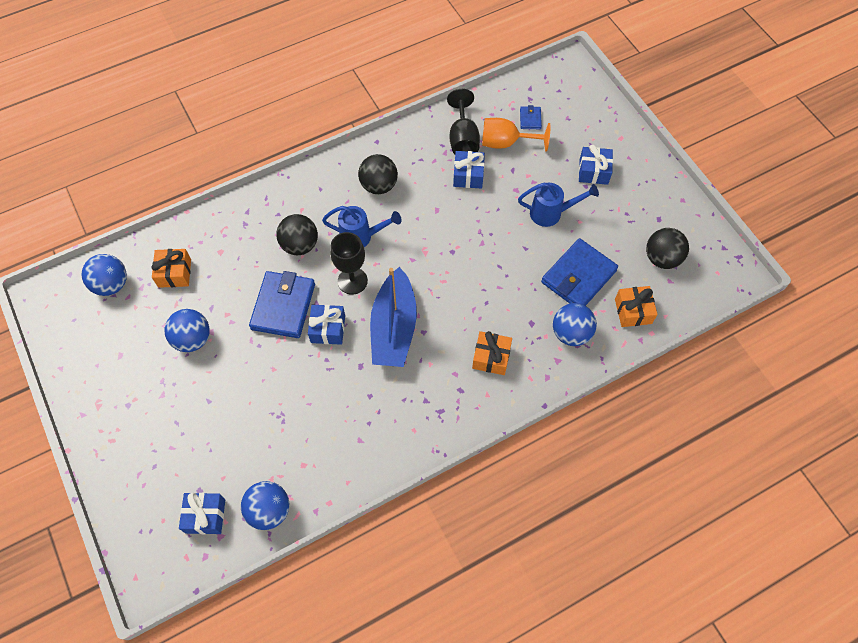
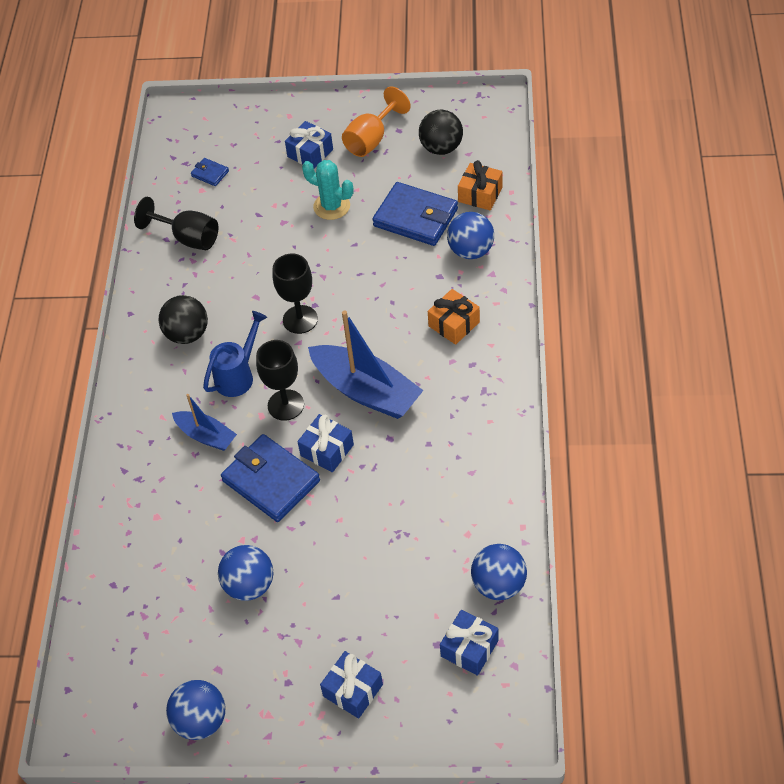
camera: 55 degrees left, 10 degrees down
(111, 284) = (116, 646): blue ball -> blue ball (201, 721)
(174, 273) = (150, 573): orange gift -> none
(300, 245) = (206, 436): black ball -> blue boat
(433, 249) = (300, 319): none -> black goblet
(468, 175) = (236, 253): blue gift -> blue gift (353, 690)
(506, 143) = (222, 205): orange goblet -> orange goblet (371, 139)
(551, 213) = (331, 206): blue watering can -> turquoise cactus
(578, 276) = (415, 218): blue wallet -> blue wallet turned 45 degrees counterclockwise

